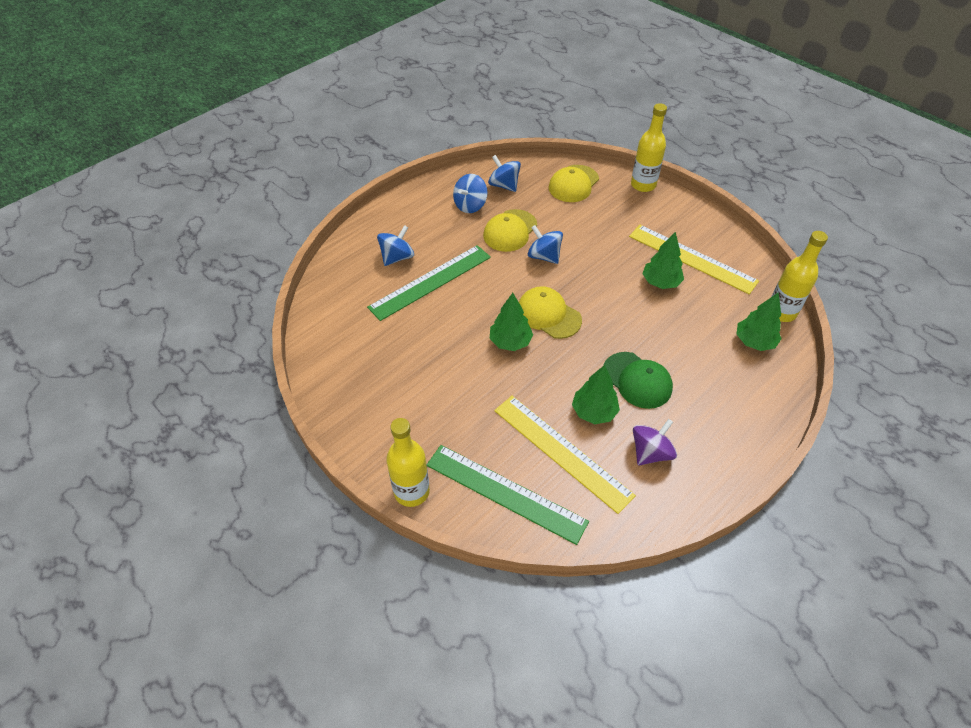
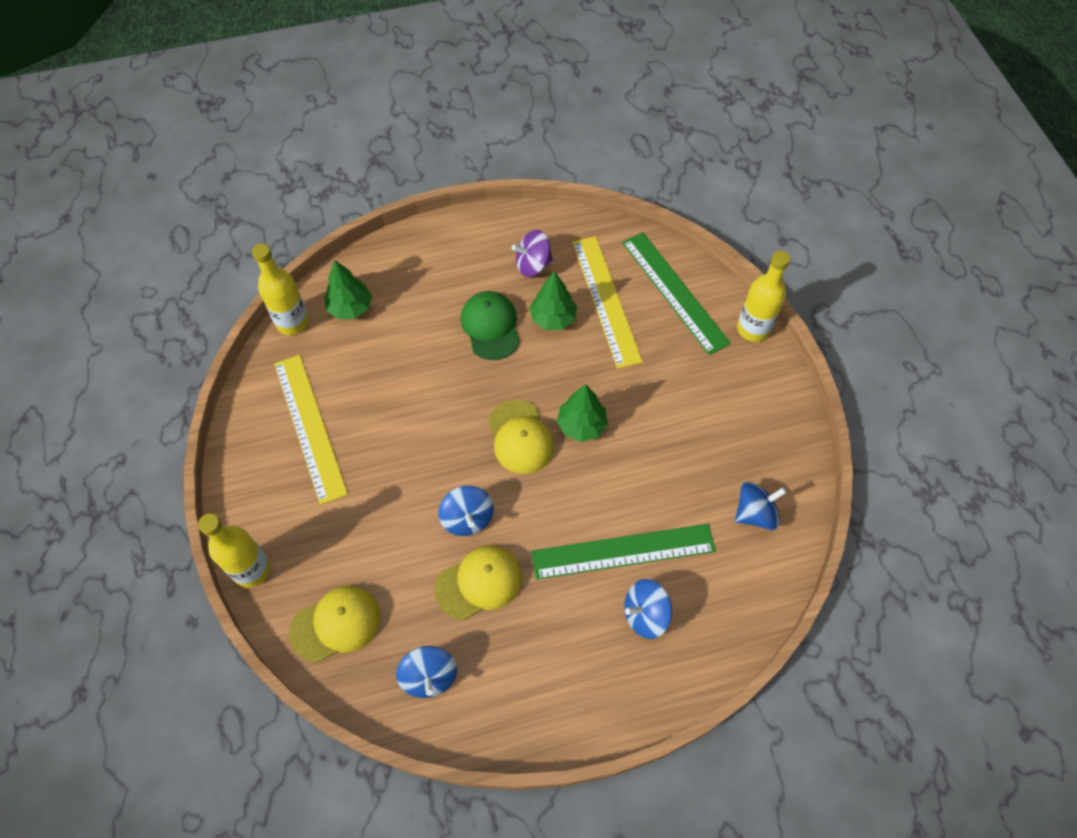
camera: 150 degrees left, 10 degrees up
(470, 205) = (500, 661): blue spinning top -> blue spinning top (755, 513)
(660, 282) = (372, 415): green tree -> none

